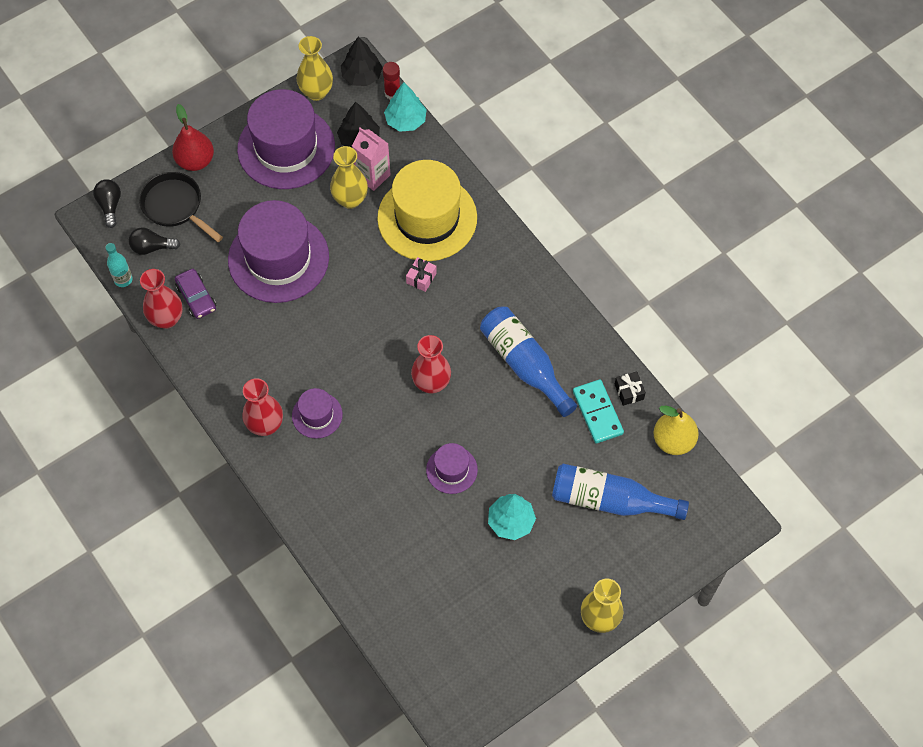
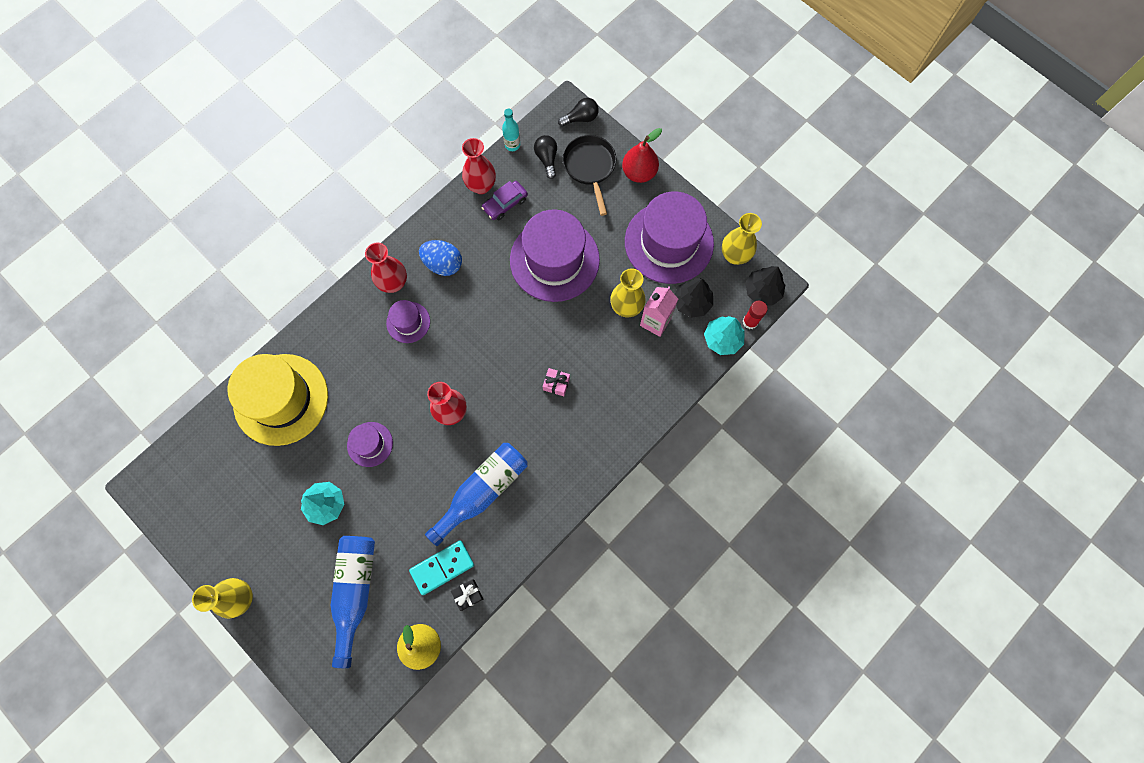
camera: 80 degrees right, 10 degrees up
(175, 206) = (590, 167): black pan -> black pan turned 45 degrees counterclockwise
(255, 370) = (443, 264): none -> blue egg
(427, 218) = (620, 378): yellow hat -> yellow hat (281, 399)

